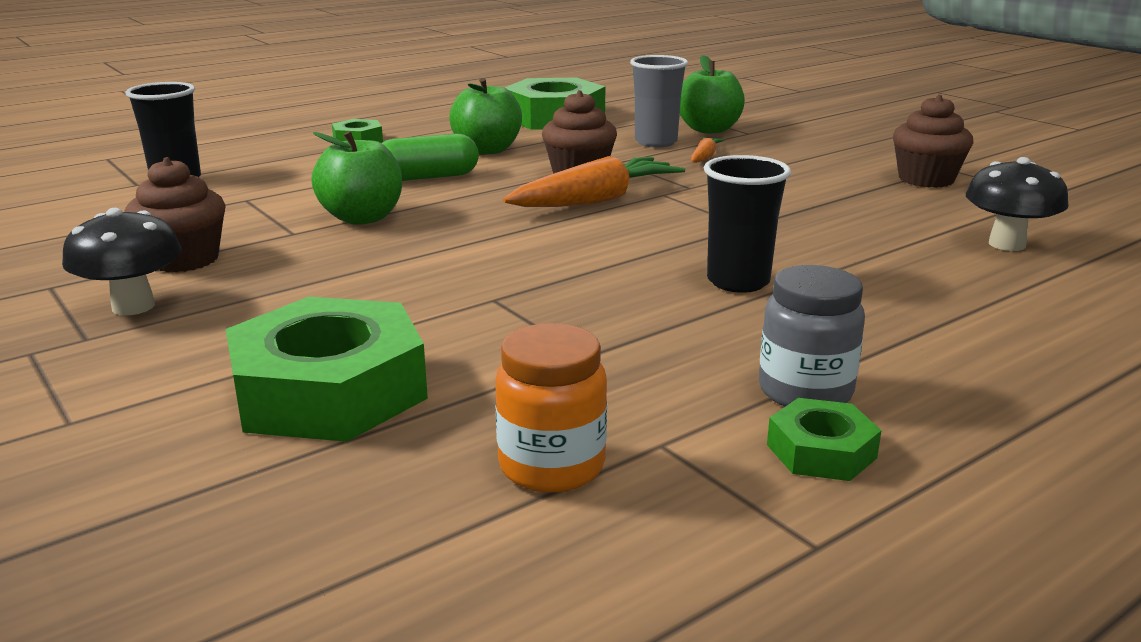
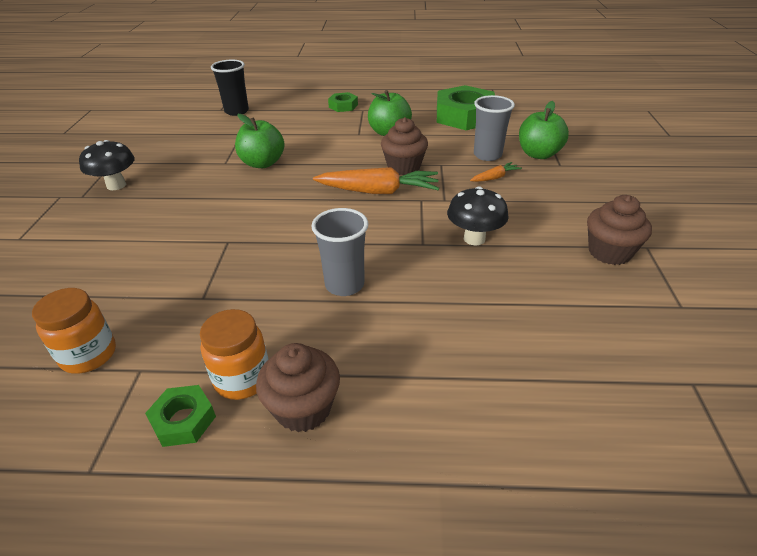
camera: 40 degrees right, 15 degrees up
(184, 260) = (168, 164): brown cupcake -> brown cupcake (303, 408)
(329, 390) = (97, 265): green nut -> none
(427, 177) = (331, 144): green capsule -> none
(738, 282) = (344, 285): black cup -> grey cup
(805, 392) = (242, 379): grey jar -> orange jar
(1007, 244) = (557, 336): black mushroom -> black mushroom (474, 238)

